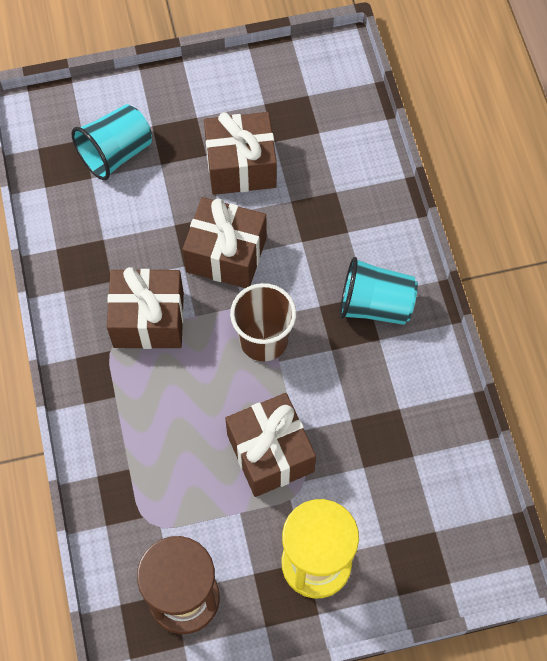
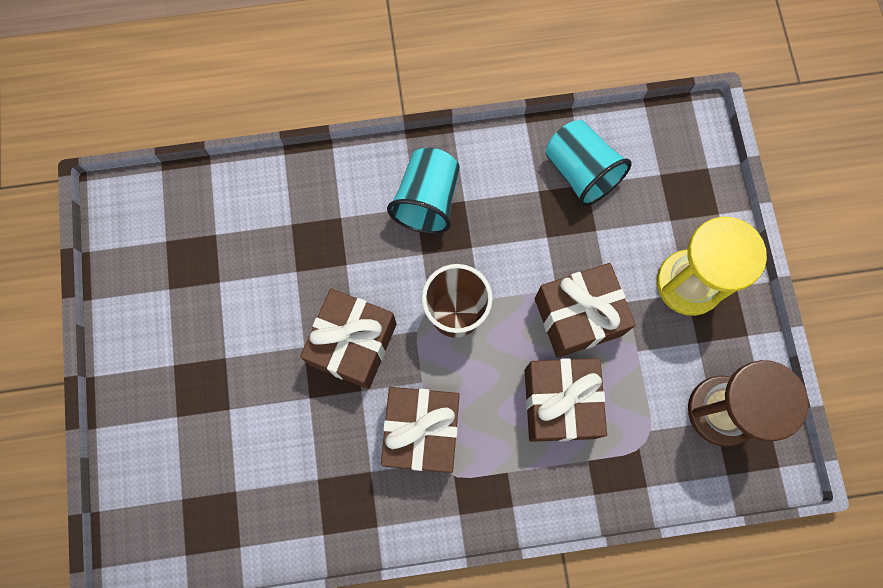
camera: 85 degrees left, 10 degrees up
(116, 154) = (208, 460): turquoise cup -> turquoise cup (580, 172)
(241, 166) = (246, 320): brown gift -> brown gift (559, 403)

